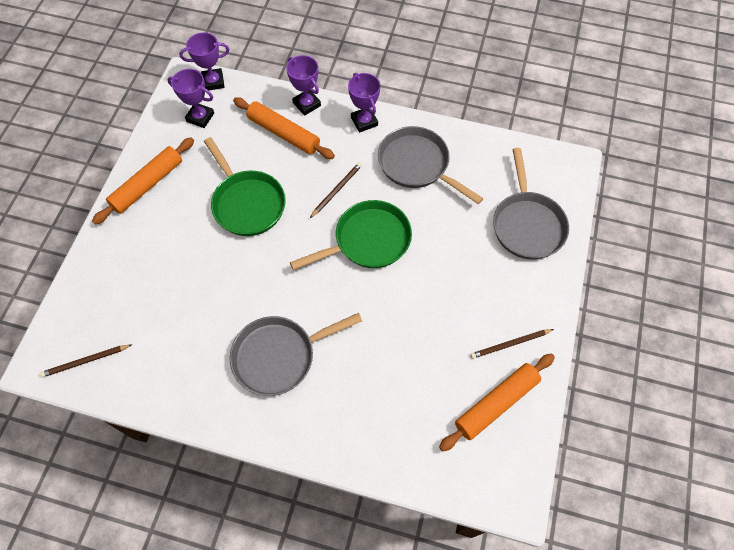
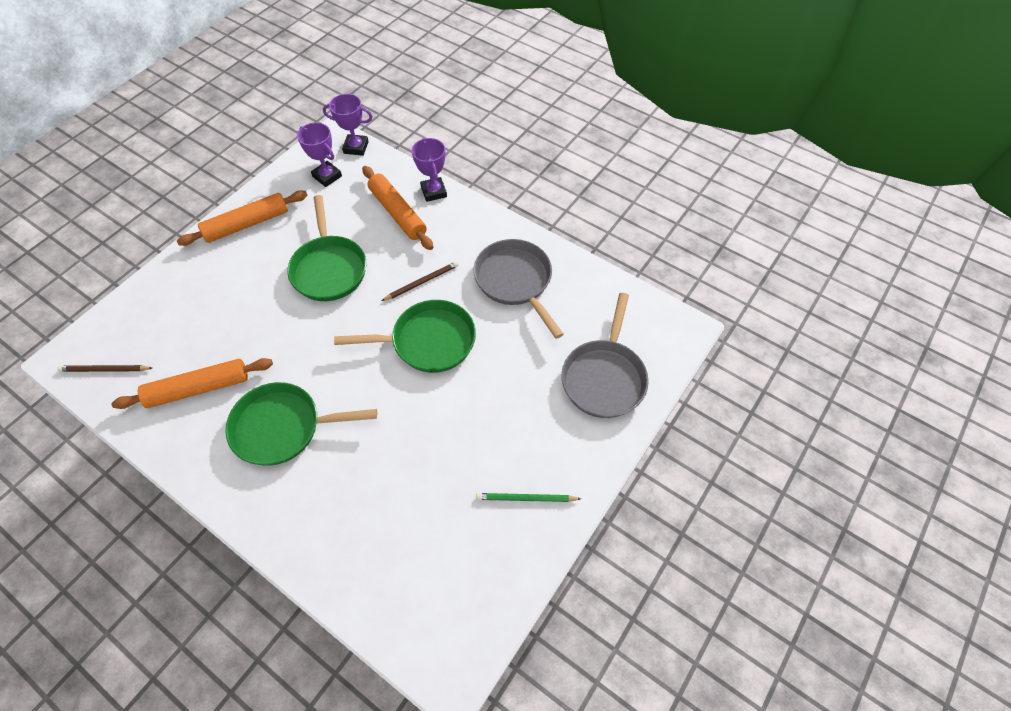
camera: 20 degrees right, 5 degrees down
(279, 356) = (283, 427): grey pan -> green pan
(364, 121) = (482, 224): purple trophy -> none
(496, 404) = (480, 558): orange rolling pin -> orange rolling pin (198, 388)
(510, 344) = (526, 498): brown pencil -> green pencil

